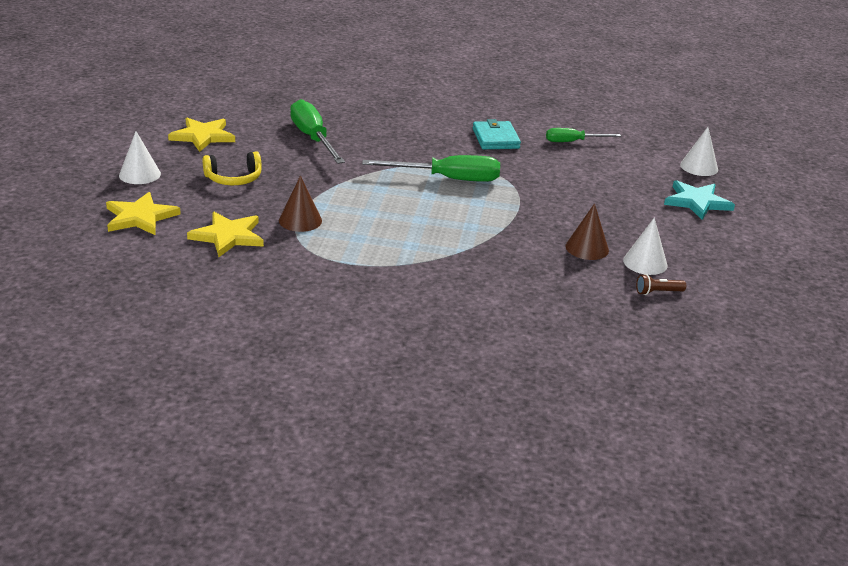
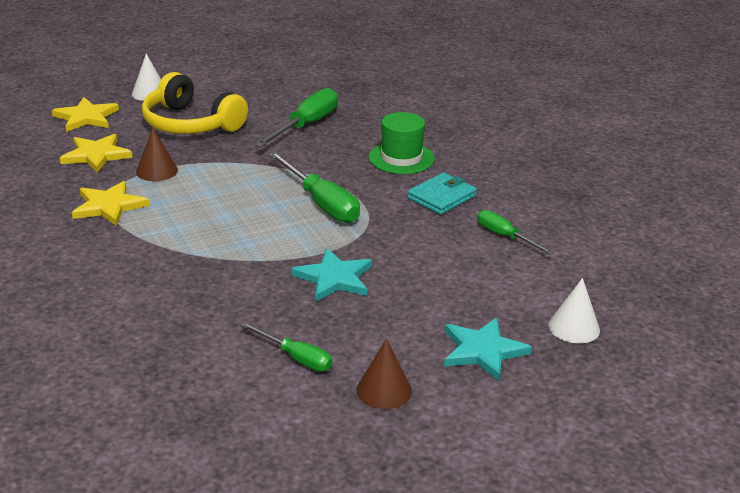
camera: 55 degrees right, 0 degrees up
(203, 136) = (243, 89): yellow star -> yellow star (109, 206)
(234, 179) = (190, 124): yellow headphones -> yellow headphones, size x1.80
(420, 128) = (401, 158): none -> green hat
(559, 213) = (334, 278): none -> turquoise star
(587, 248) = (283, 315): brown cone -> brown cone (384, 390)
(645, 262) = (296, 358): white cone -> green screwdriver
(657, 292) = (241, 384): brown flashlight -> none

